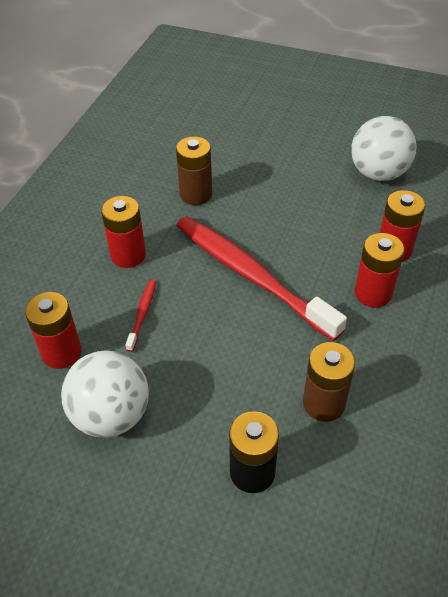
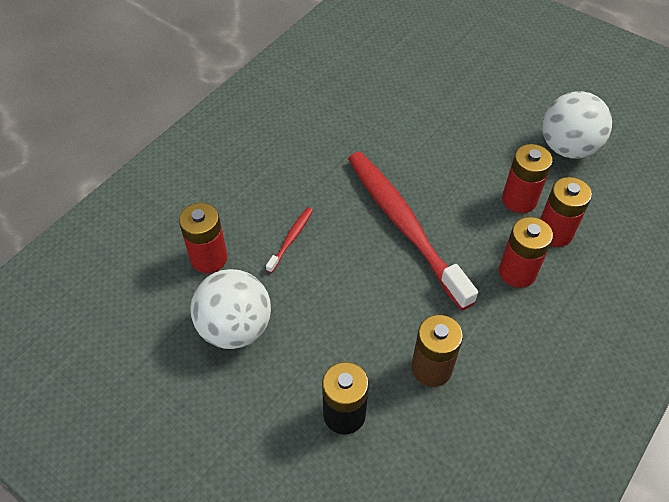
camera: 15 degrees right, 5 degrees up
(128, 255) = (295, 178): red battery -> red battery (519, 200)
(196, 194) = (377, 130): brown battery -> none

